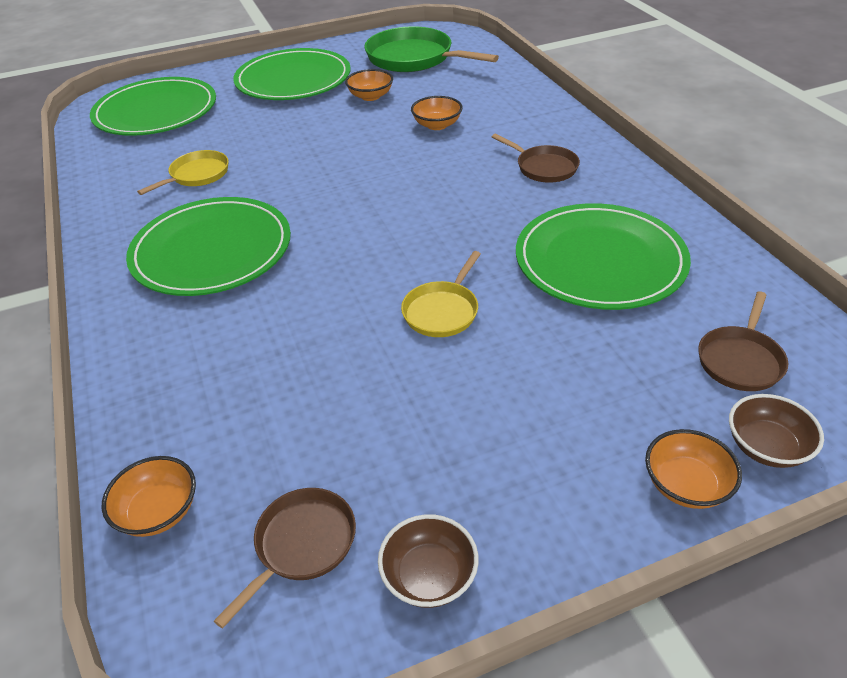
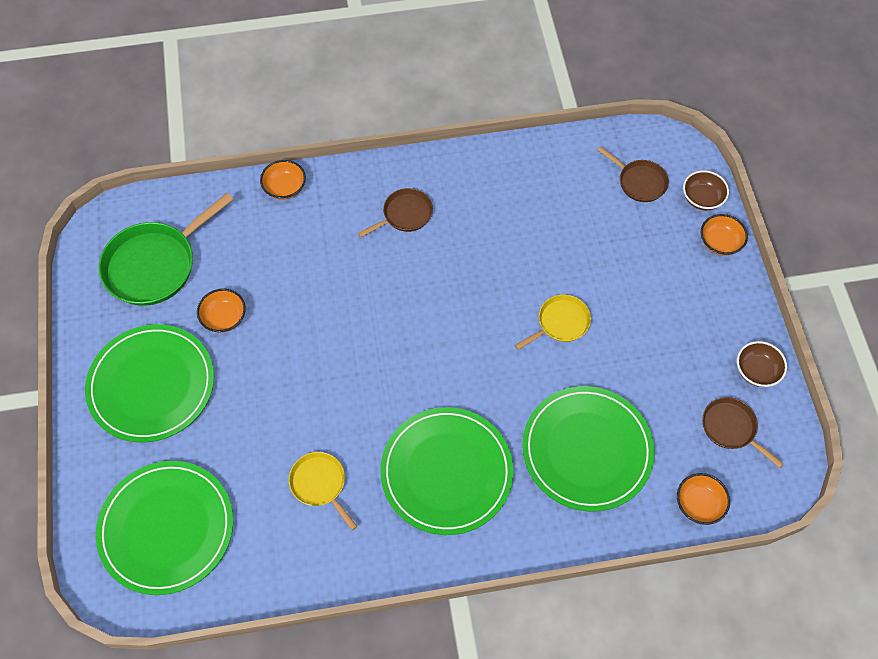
camera: 80 degrees left, 20 degrees up
(437, 125) = (305, 273): orange bowl -> orange bowl (285, 188)
(442, 311) = (560, 323): yellow pan -> yellow pan turned 75 degrees counterclockwise
(600, 261) = (532, 218): green plate -> green plate (587, 450)

